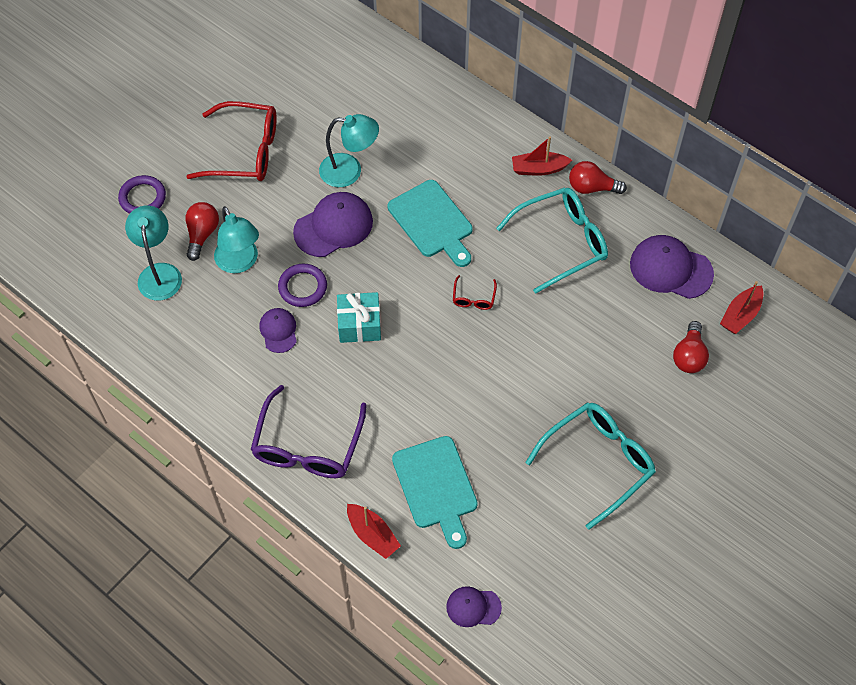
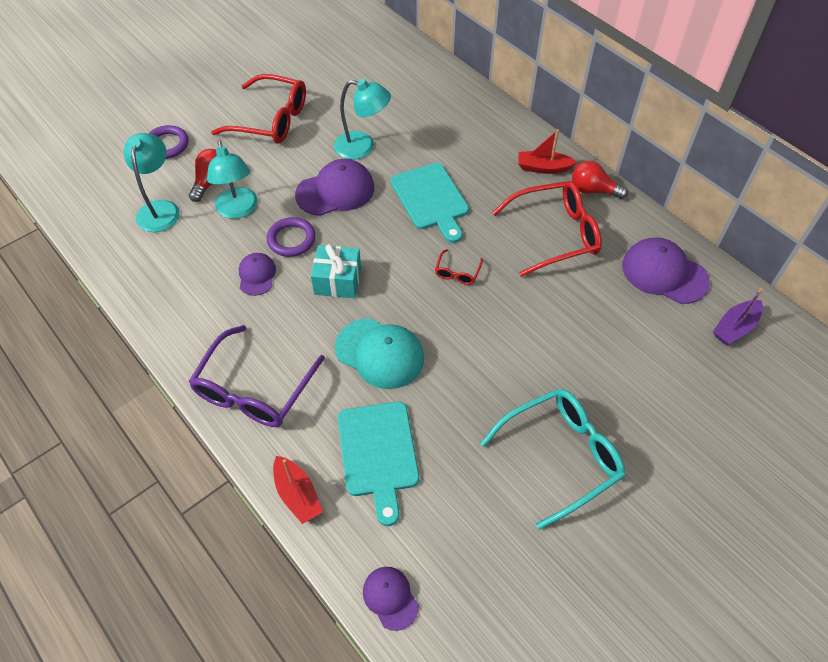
camera: 10 degrees right, 5 degrees down
(416, 392) = (379, 353): none -> turquoise cap
(473, 607) = (390, 598): purple cap -> purple cap turned 45 degrees clockwise
(562, 242) = (555, 234): turquoise glasses -> red glasses
(689, 356) = (675, 360): red light bulb -> none
(740, 315) = (734, 327): red boat -> purple boat

